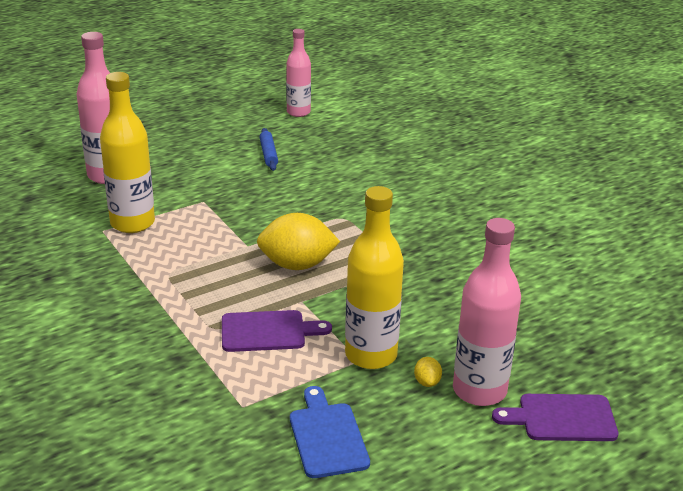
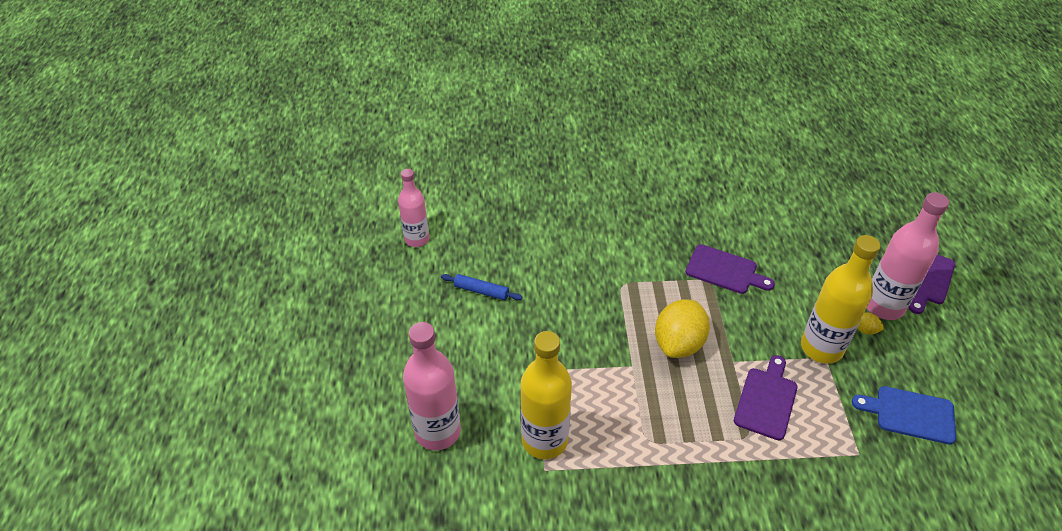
camera: 60 degrees left, 15 degrees up
(422, 271) = (724, 270): none -> purple cutting board

